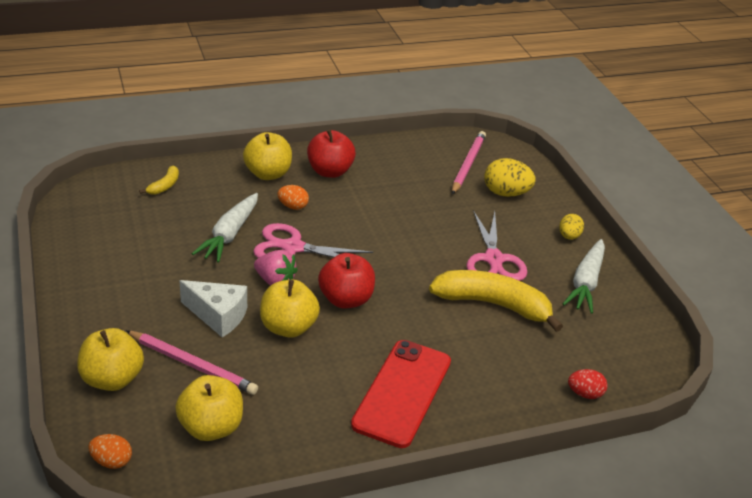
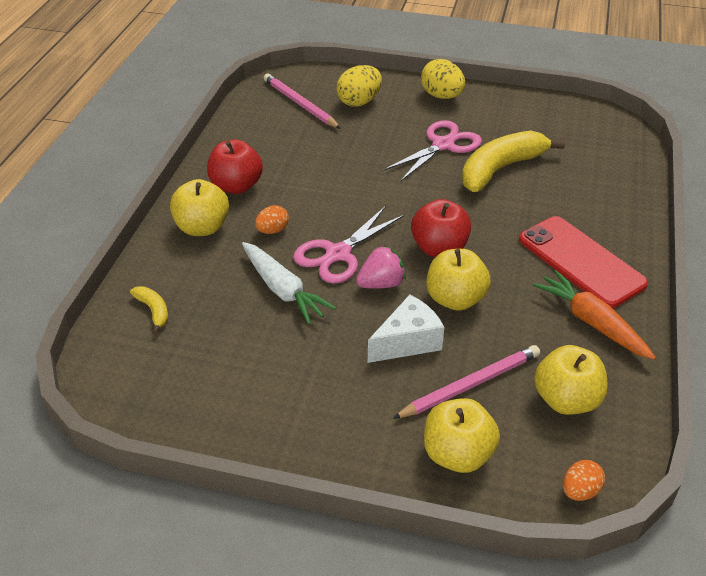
camera: 55 degrees left, 5 degrees up
(322, 420) = (591, 322): none -> orange carrot
(493, 259) = (443, 145): pink scissors -> pink scissors turned 75 degrees counterclockwise
(569, 236) = (441, 96): yellow egg -> yellow egg, size x1.65
(585, 283) = (504, 113): white carrot -> none
(585, 394) = (630, 168): red egg -> none

